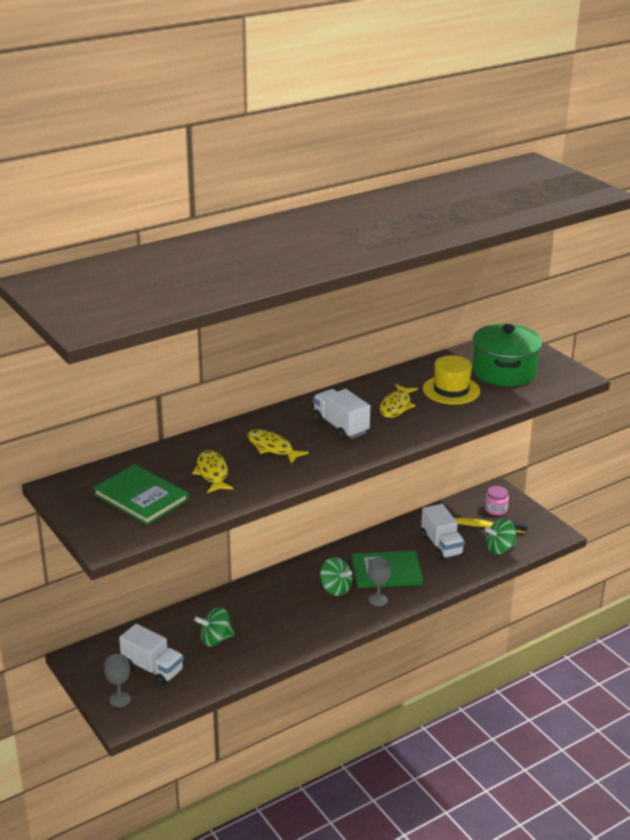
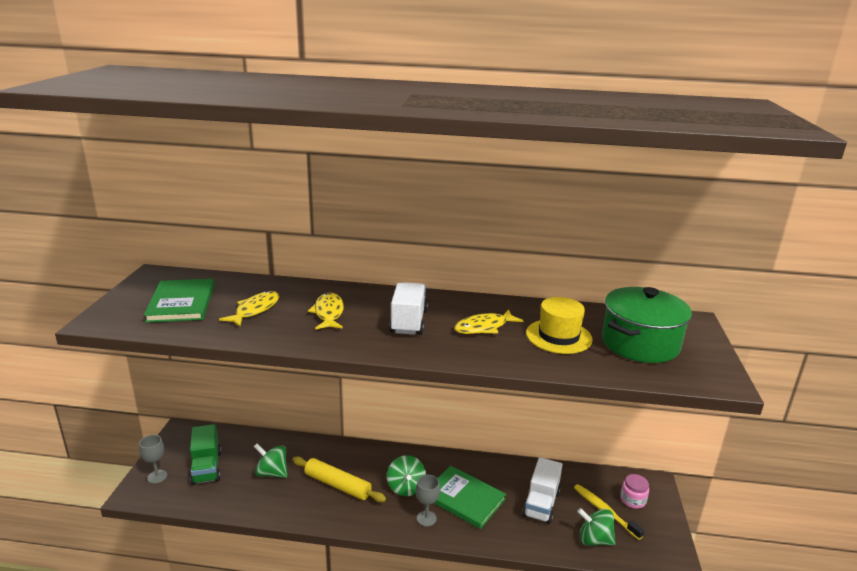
camera: 40 degrees right, 5 degrees down
(153, 668) = (206, 468): white truck -> green truck
(282, 617) = (337, 485): none -> yellow rolling pin

